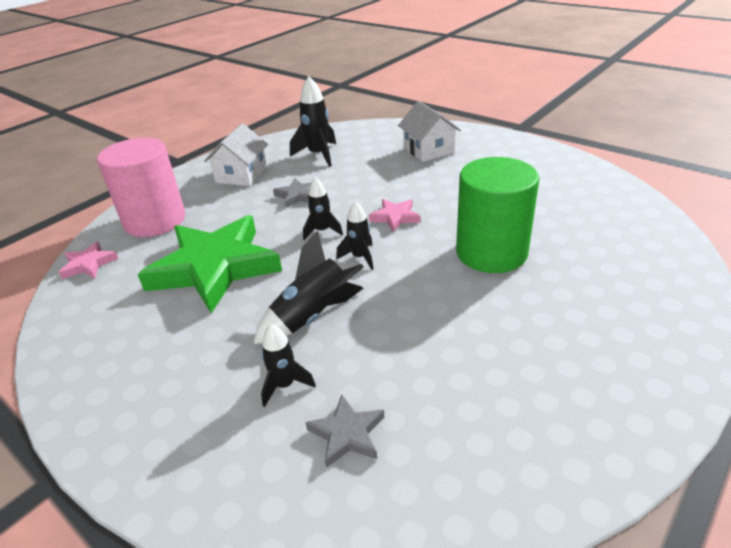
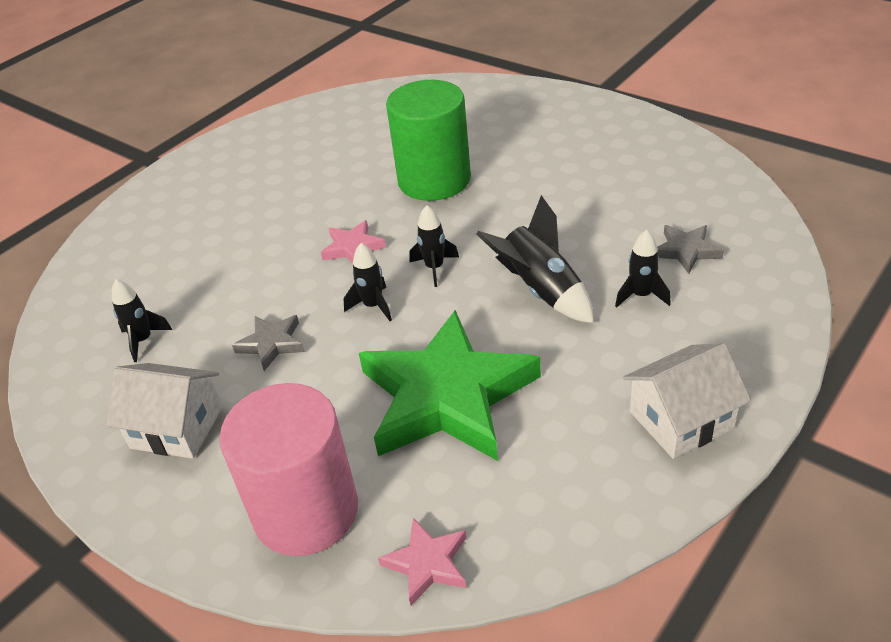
camera: 90 degrees left, 5 degrees up
(318, 155) = (143, 340): black rocket -> black rocket, size x0.62
(428, 150) = (182, 229): white house -> white house (681, 420)

